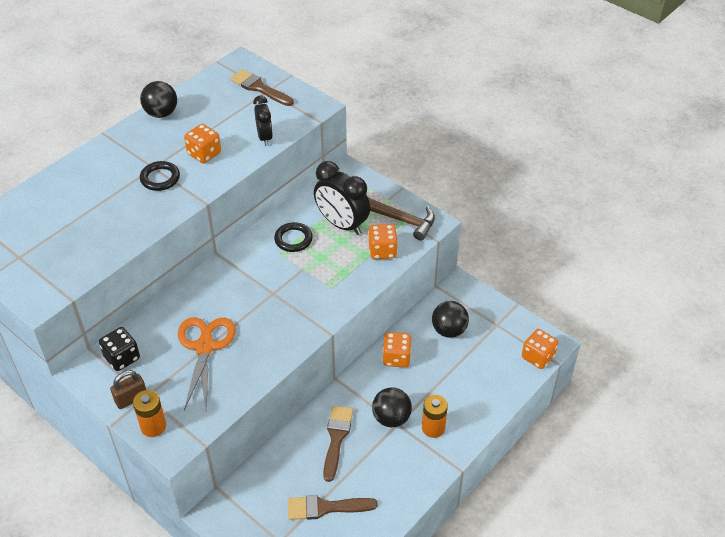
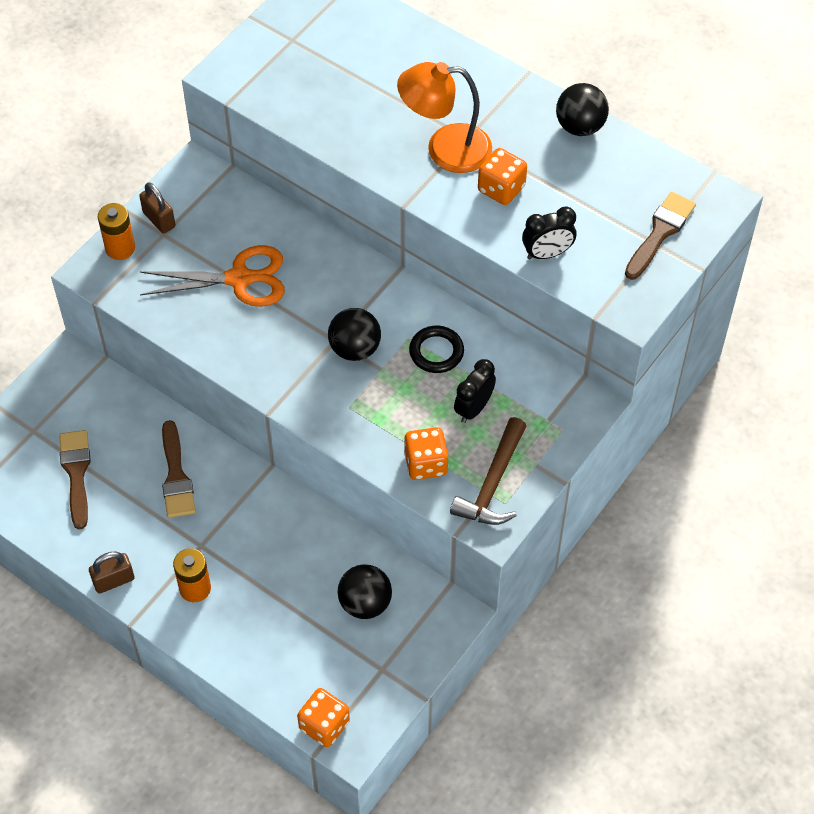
camera: 85 degrees right, 10 degrees up
(122, 358) = (218, 199): black dice -> none
(160, 178) = (445, 149): black ring -> orange lamp
(336, 438) = (176, 476): brown brush -> brown brush turned 75 degrees clockwise
(342, 224) = (473, 408): black clock -> black clock, size x0.60
(391, 418) = (209, 537): black ball -> black ball (355, 349)
(396, 358) = (310, 537): orange dice -> none
(424, 481) = (114, 580): none -> brown padlock

